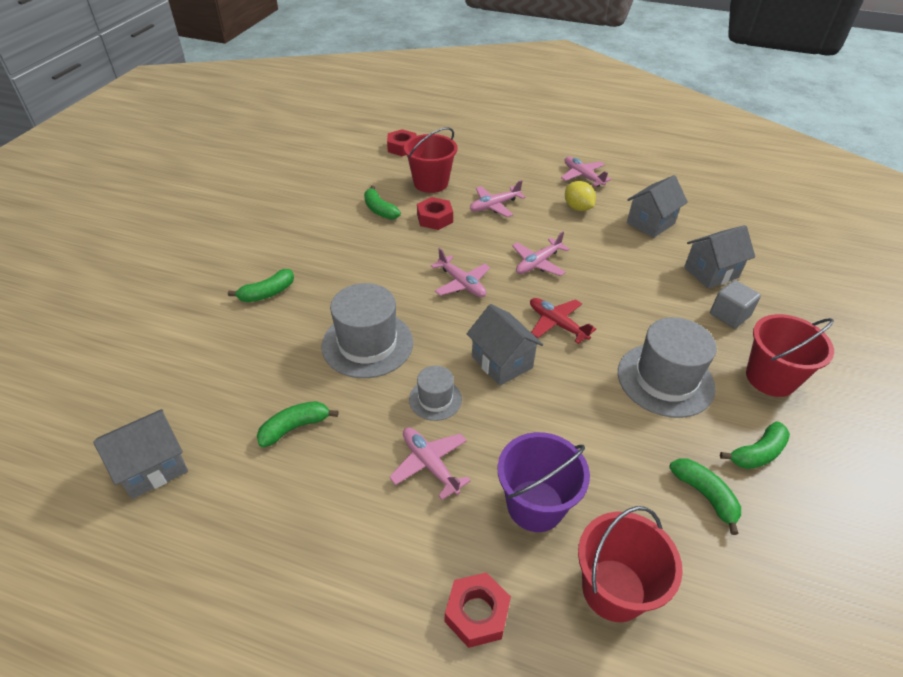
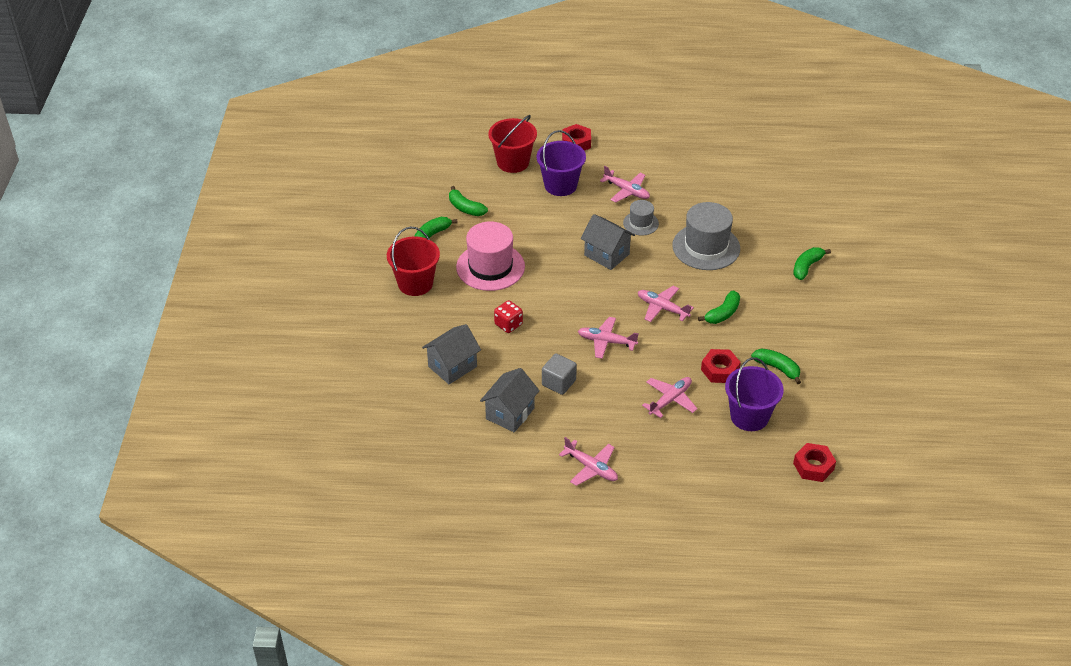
camera: 165 degrees right, 0 degrees up
(153, 467) = (778, 159): grey house -> none
(294, 427) = (716, 192): green banana -> green banana (723, 313)
(430, 183) = (749, 416): red bucket -> purple bucket
(538, 263) = (606, 342): pink plane -> pink plane turned 105 degrees counterclockwise
(556, 324) = (575, 290): red plane -> none
(577, 208) = (586, 417): yellow lemon -> none
(645, 302) = (508, 324): none -> red dice
(665, 379) = (490, 267): grey hat -> pink hat
(729, 315) = (440, 327): grey cube -> grey cube (558, 382)

